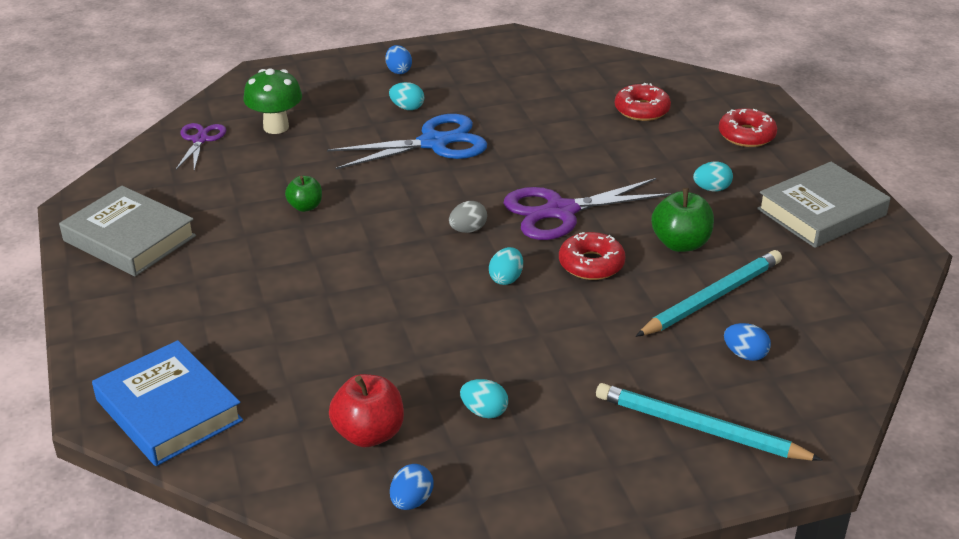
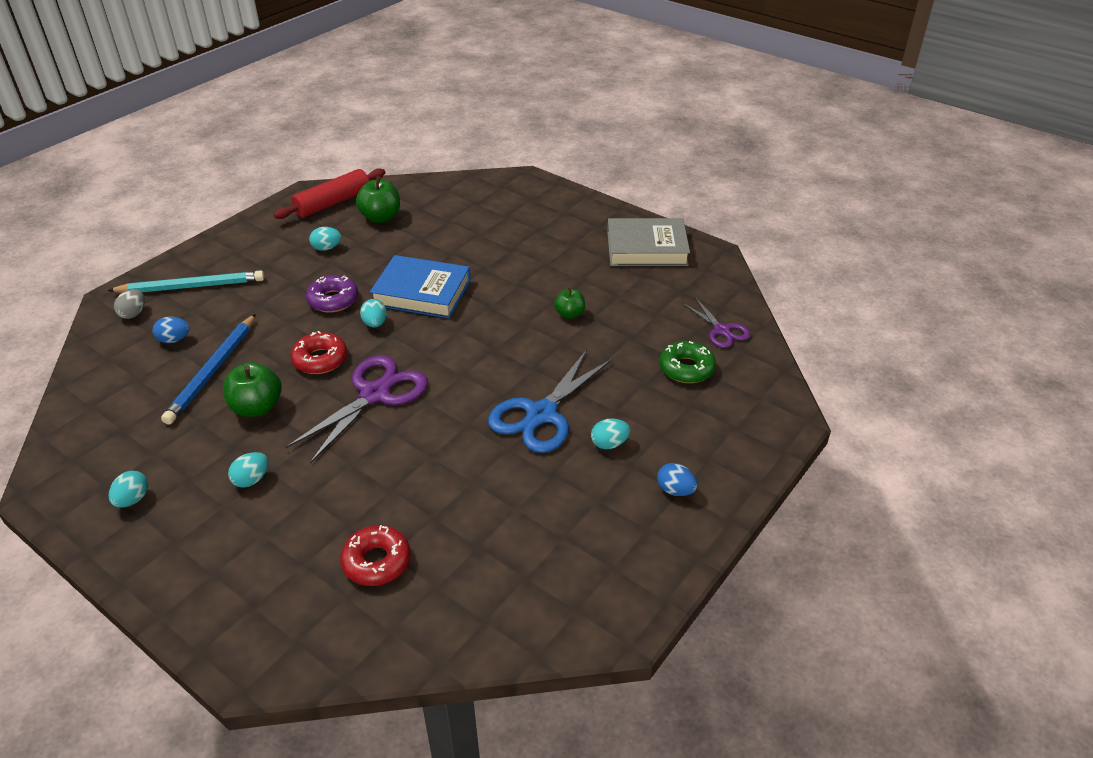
camera: 145 degrees right, 5 degrees up
(168, 410) = (493, 189): blue book -> blue book (422, 292)
(276, 127) = (686, 368): green mushroom -> green donut
(369, 434) = (381, 217): red apple -> green apple
(411, 501) = (333, 203): blue egg -> red rolling pin
(468, 230) = (434, 347): grey egg -> grey egg (133, 314)
(530, 327) = (333, 300): none -> purple donut
(712, 298) = (213, 371): turquoise pencil -> blue pencil
(746, 135) = (239, 578): red donut -> none
(821, 212) = (133, 499): grey book -> turquoise egg

